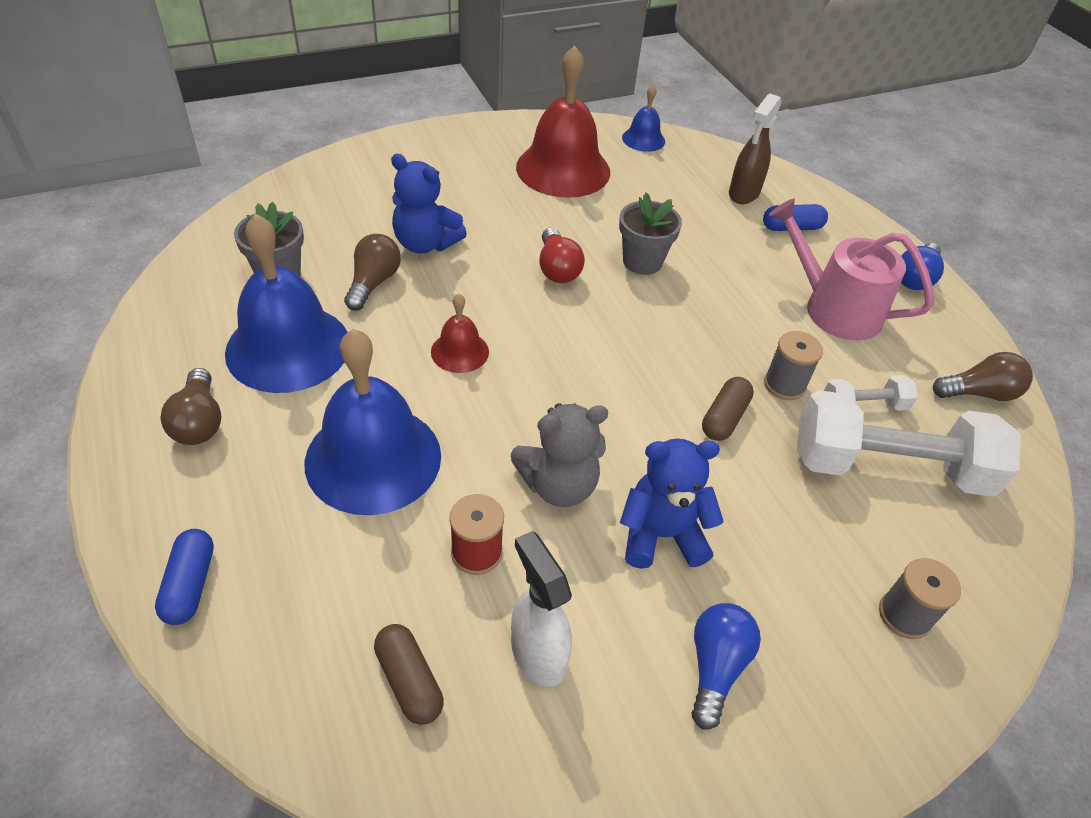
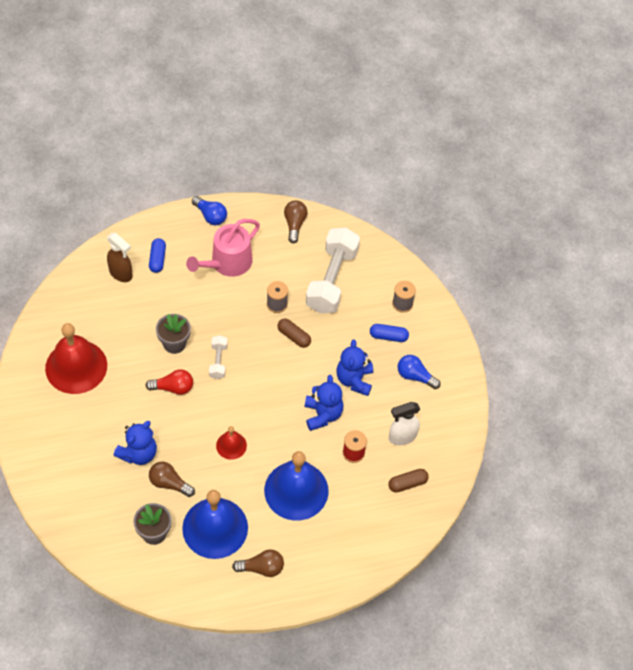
camera: 80 degrees left, 10 degrees up
(190, 584) = (354, 565): blue capsule -> blue capsule (388, 336)
(559, 485) = (322, 414): grey teddy bear -> blue teddy bear
(643, 139) = (51, 313): blue bell -> none
(863, 406) = (295, 276): white dumbbell -> white dumbbell (218, 361)

